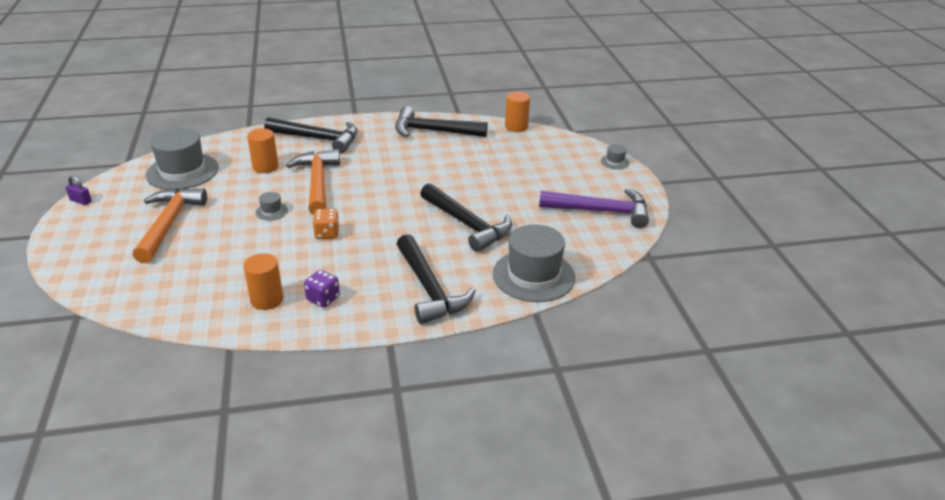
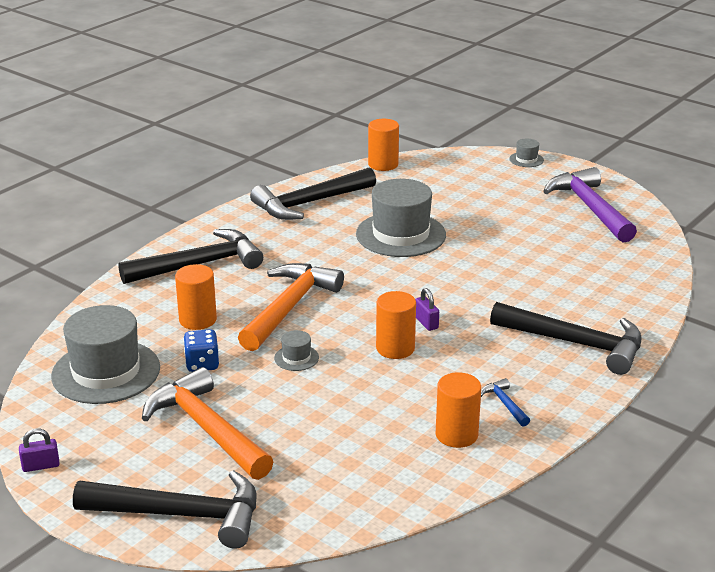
camera: 40 degrees left, 5 degrees down
(226, 190) = (202, 364): none -> blue dice
(317, 183) = (289, 307): orange hammer -> orange hammer turned 75 degrees clockwise
(323, 299) = (504, 404): purple dice -> blue hammer
(327, 234) = (395, 348): orange dice -> orange cylinder
(369, 229) = (426, 323): none -> purple padlock
(467, 224) = (504, 274): black hammer -> black hammer (181, 515)
(533, 275) = (634, 287): grey hat -> grey hat (401, 234)
(600, 211) = (590, 208): purple hammer -> purple hammer turned 75 degrees counterclockwise

